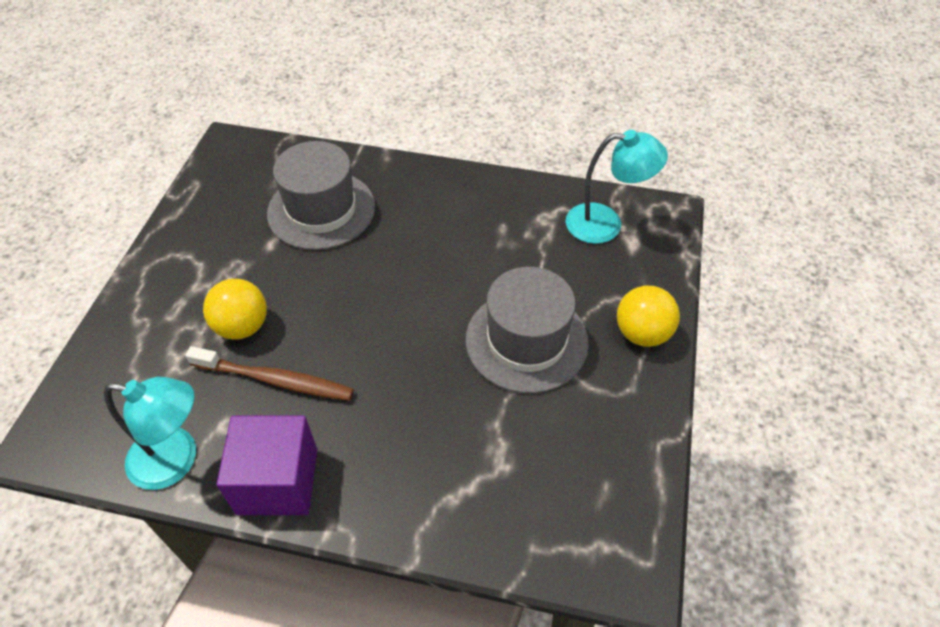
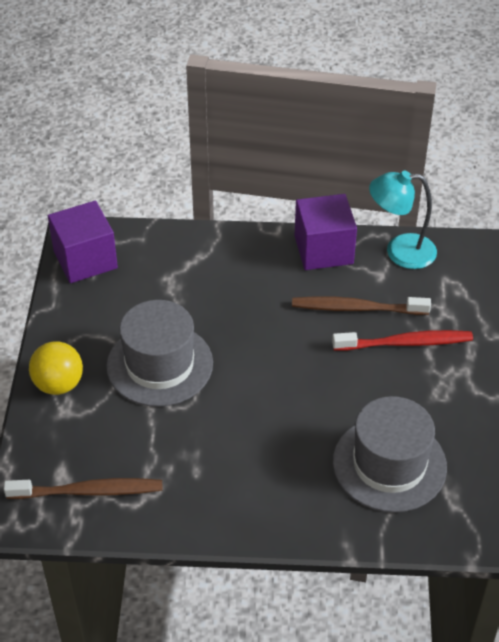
camera: 170 degrees right, 5 degrees down
(242, 326) = (405, 343): yellow ball -> red toothbrush
(606, 224) = (88, 491): turquoise lamp -> brown toothbrush
(618, 519) = (85, 259): none -> purple cube

